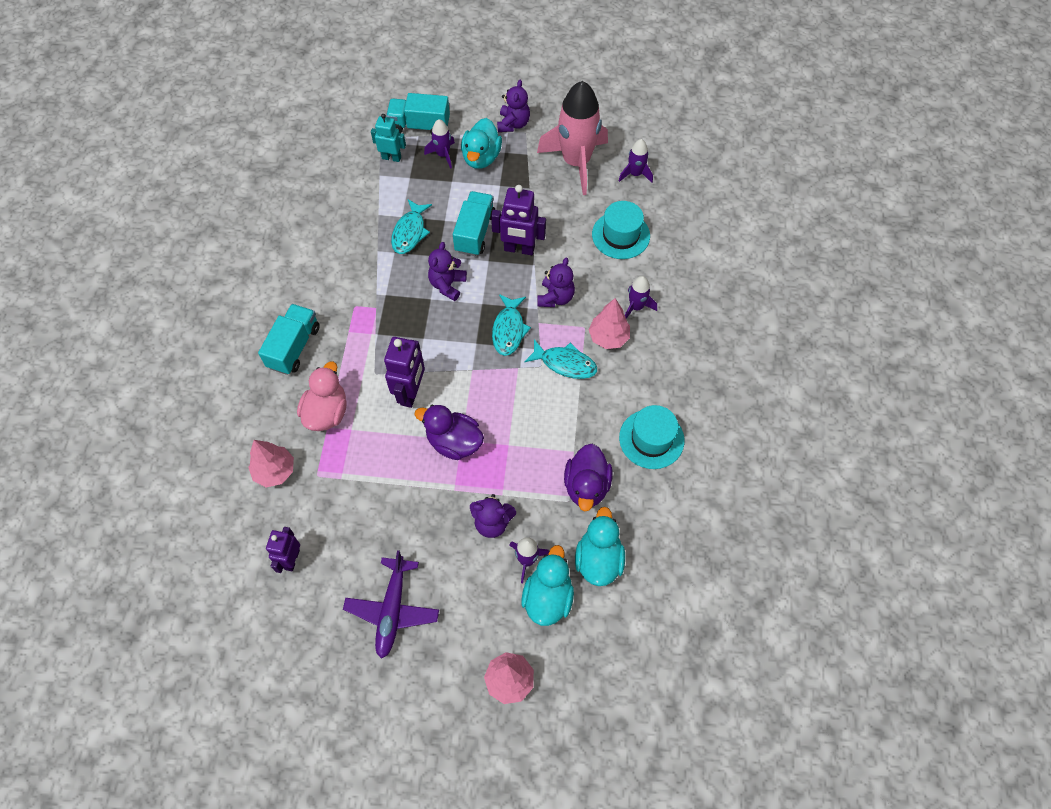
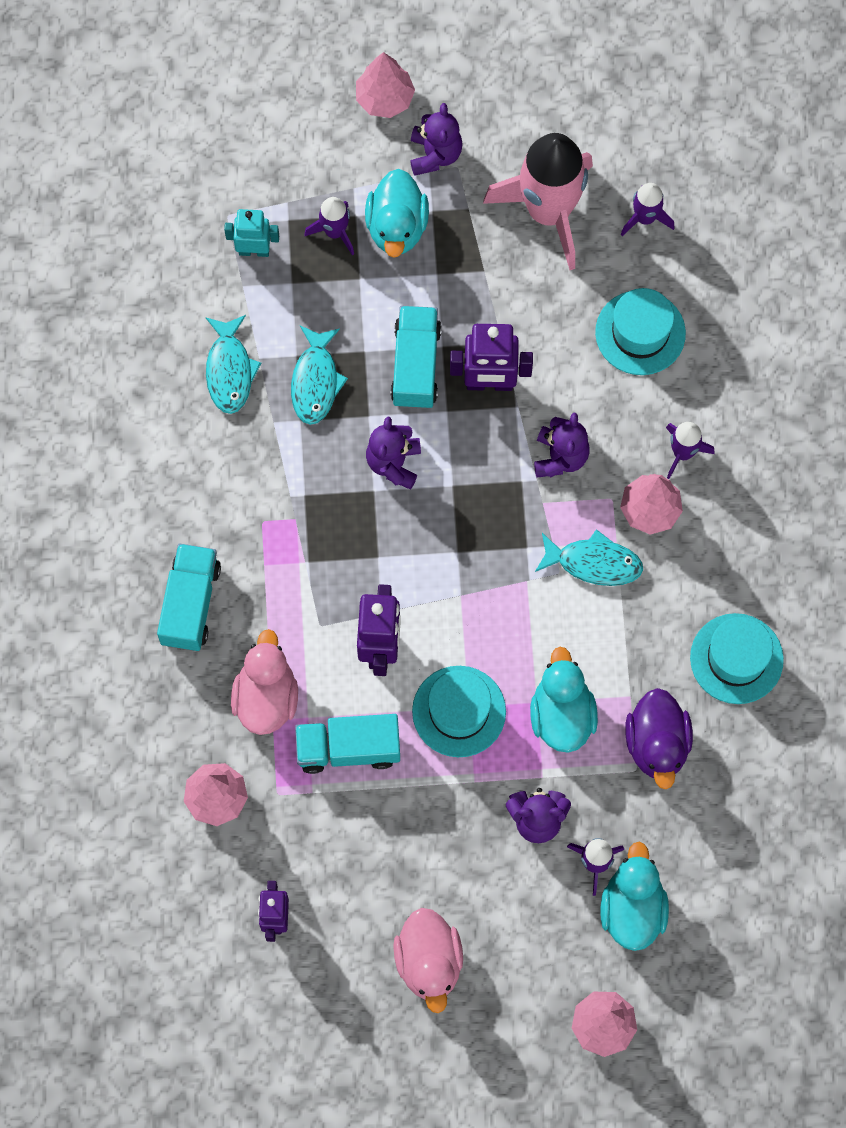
camera: 10 degrees left, 10 degrees up
(392, 610) = (429, 962): purple plane -> pink duck
(420, 126) = (285, 182): turquoise truck -> turquoise truck (348, 748)
(454, 442) = (459, 711): purple duck -> turquoise hat
(490, 92) = (385, 98): none -> pink tree
(509, 330) = (501, 522): turquoise fish -> turquoise fish (229, 370)
(598, 559) = (691, 845): turquoise duck -> turquoise duck (562, 715)

